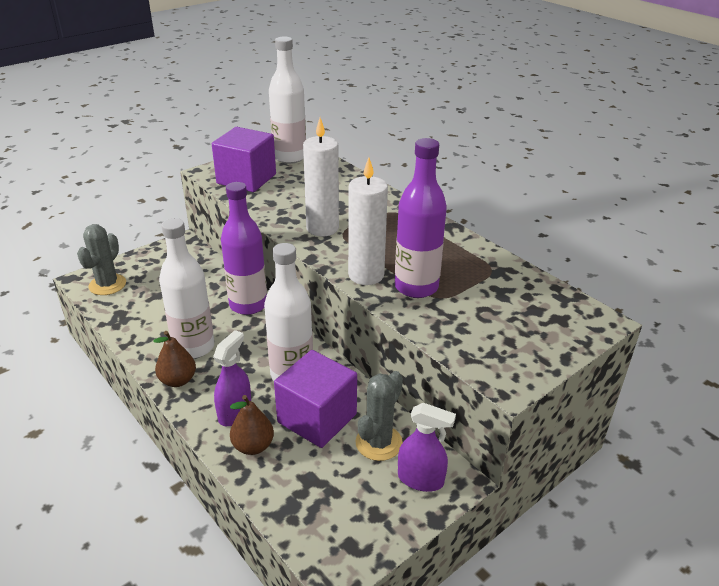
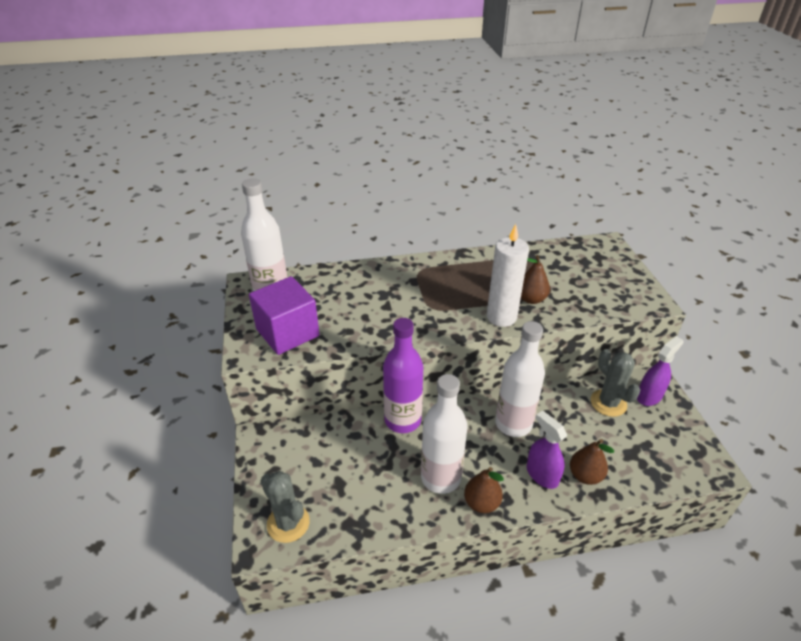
camera: 60 degrees left, 5 degrees up
(317, 418) = (569, 426): purple cube -> none
(322, 228) = (416, 316): white candle -> none
(416, 287) = (531, 299): purple bottle -> brown pear

